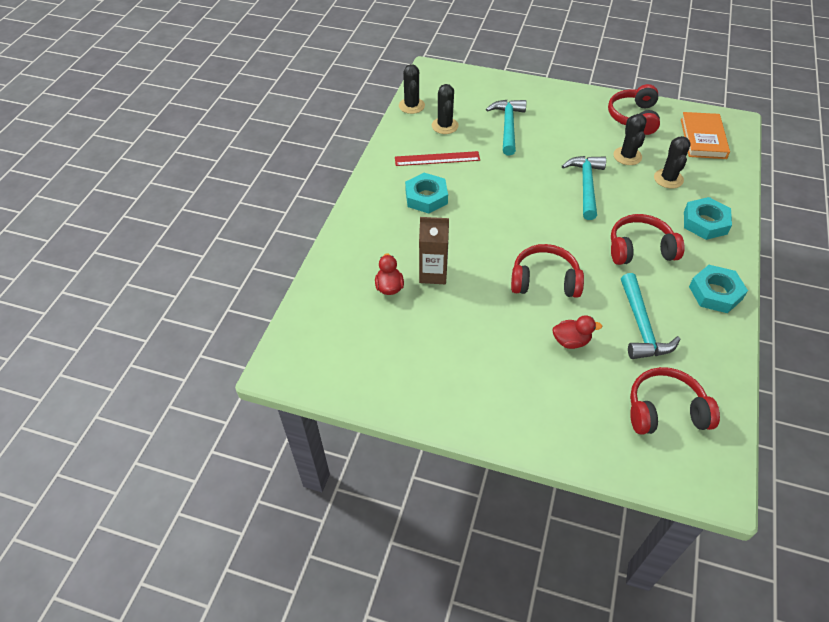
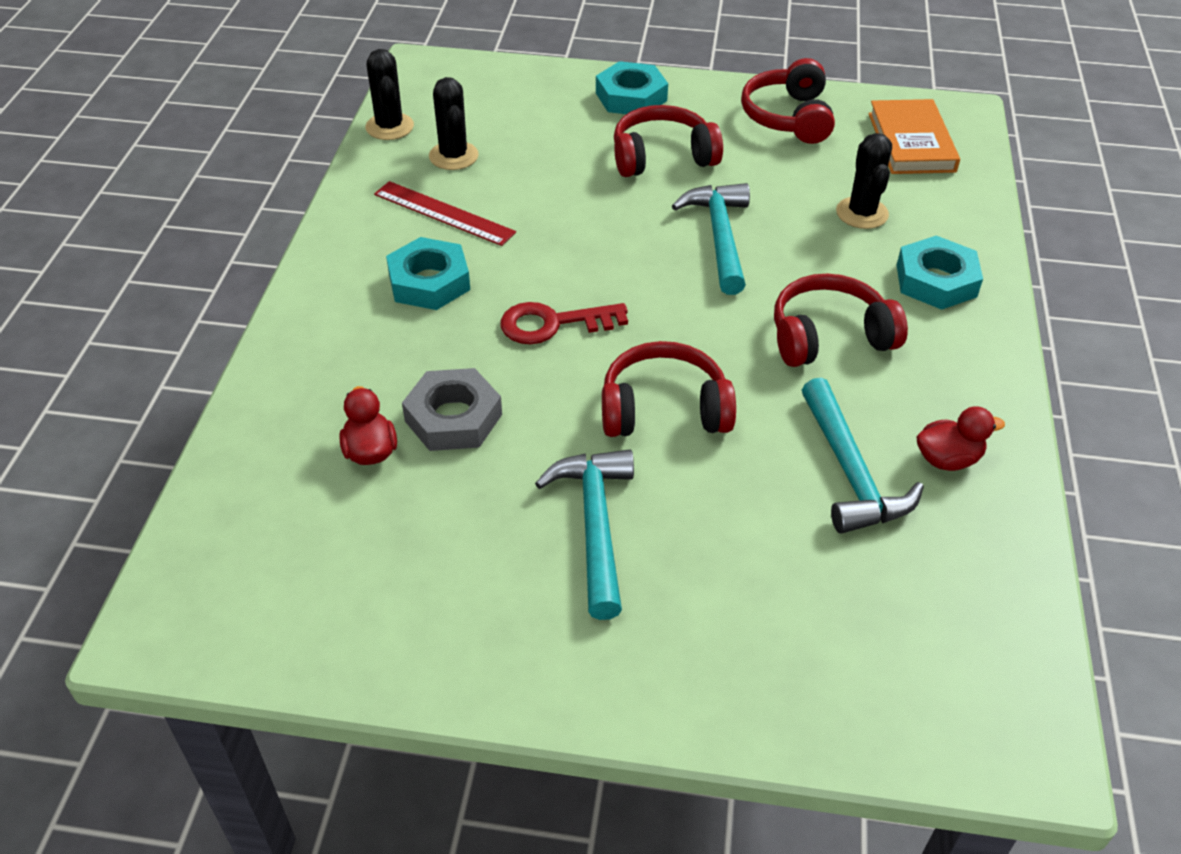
camera: 10 degrees left, 5 degrees down
(433, 274) = (453, 418): brown carton -> grey nut
(437, 158) = (444, 213): red ruler -> red ruler turned 45 degrees clockwise
(490, 227) = (553, 324): none -> red key
(508, 126) = (568, 148): turquoise hammer -> turquoise hammer (595, 526)
(571, 341) = (725, 514): red duck -> red duck (947, 459)
(627, 156) = (786, 181): black cactus -> none
(665, 410) = (915, 621): red headphones -> red headphones (662, 157)
(715, 293) = (972, 399): turquoise nut -> turquoise nut (631, 97)

